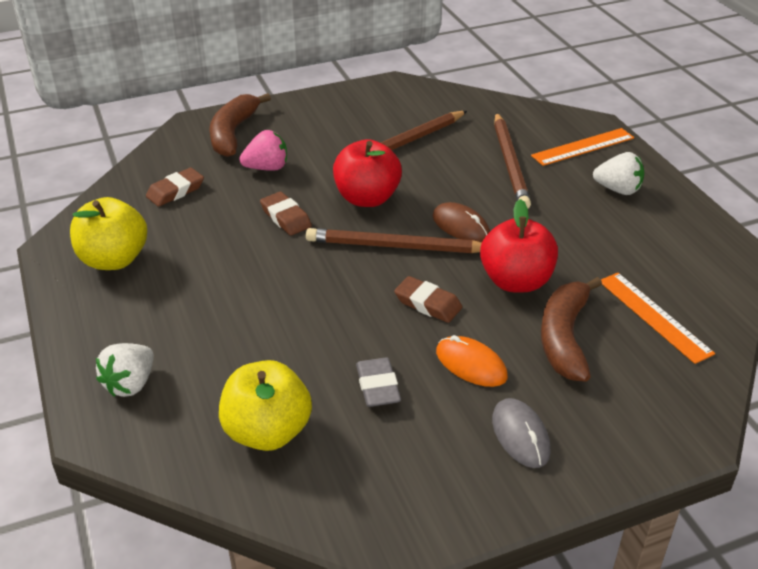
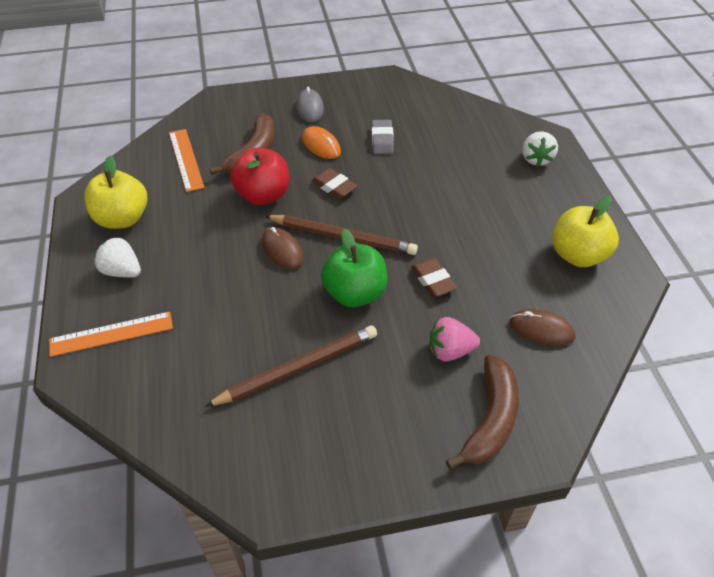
camera: 170 degrees left, 10 degrees up
(130, 384) = (536, 159): white strawberry -> white strawberry turned 150 degrees clockwise
(175, 191) = (541, 329): brown eraser -> brown mouse
(267, 432) = (449, 125): yellow apple -> yellow apple (122, 218)
(367, 198) = (355, 293): red apple -> green apple
(510, 163) = (199, 320): brown pencil -> none

